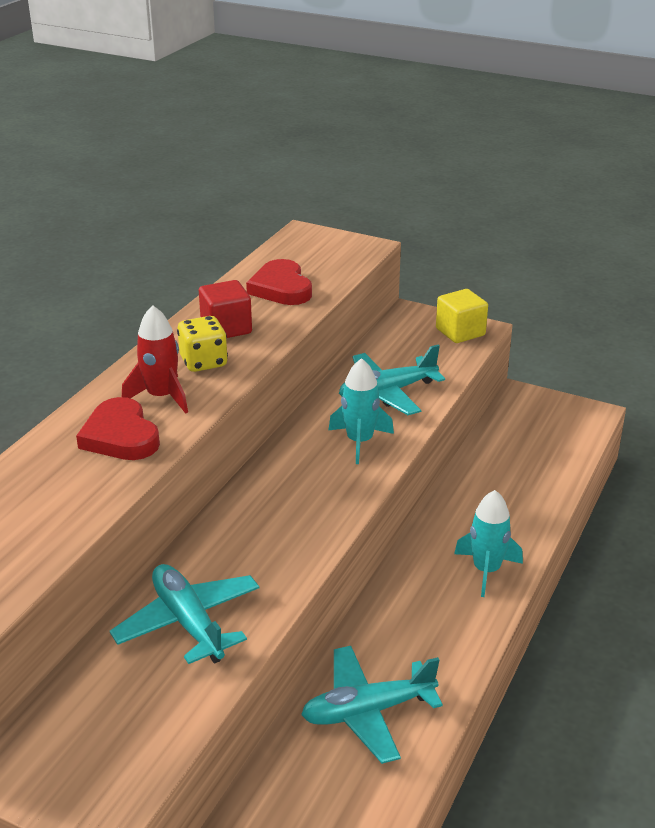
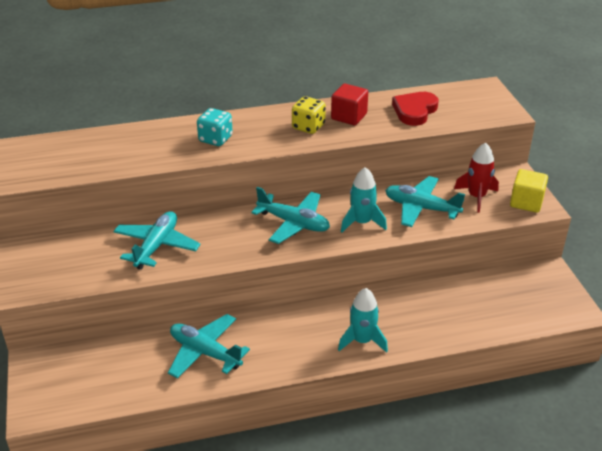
camera: 50 degrees right, 5 degrees up
(120, 436) = (215, 139): red heart -> turquoise dice
(161, 397) = (262, 132): red rocket -> red rocket (476, 197)
(296, 488) = (294, 223): none -> turquoise plane

